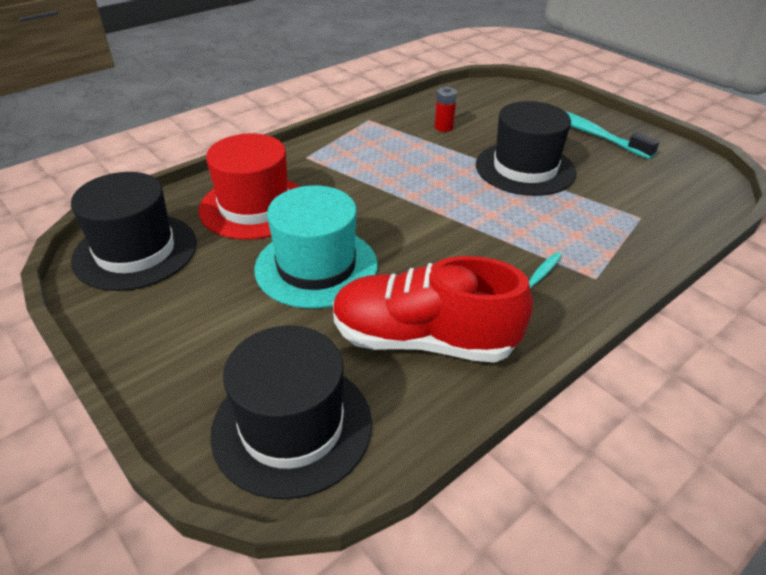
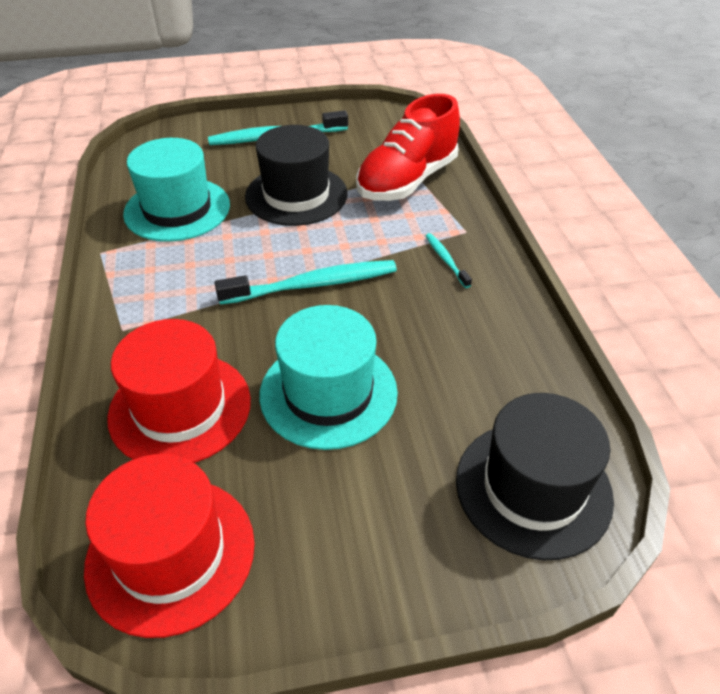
camera: 60 degrees left, 5 degrees up
(135, 251) = (171, 553): black hat -> red hat
(423, 340) = (477, 359): red shoe -> red shoe (407, 181)
(427, 216) = (313, 285): none -> turquoise toothbrush
(443, 127) = (177, 209): red battery -> turquoise hat

